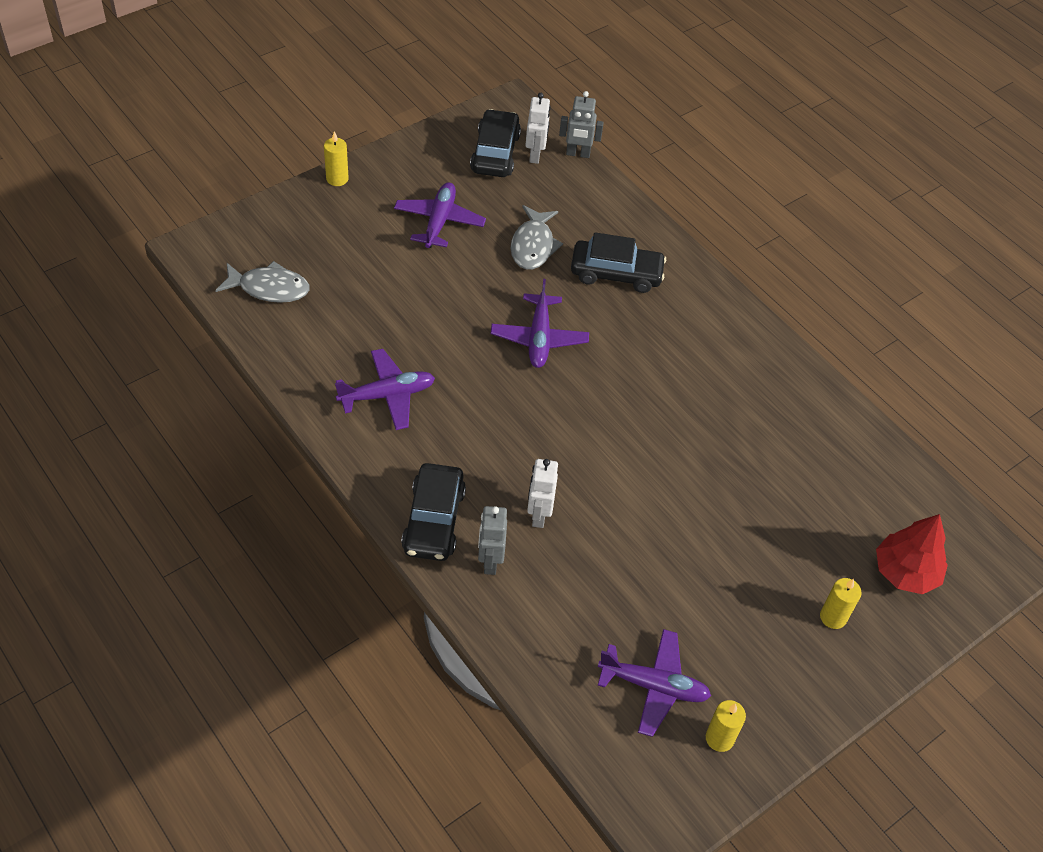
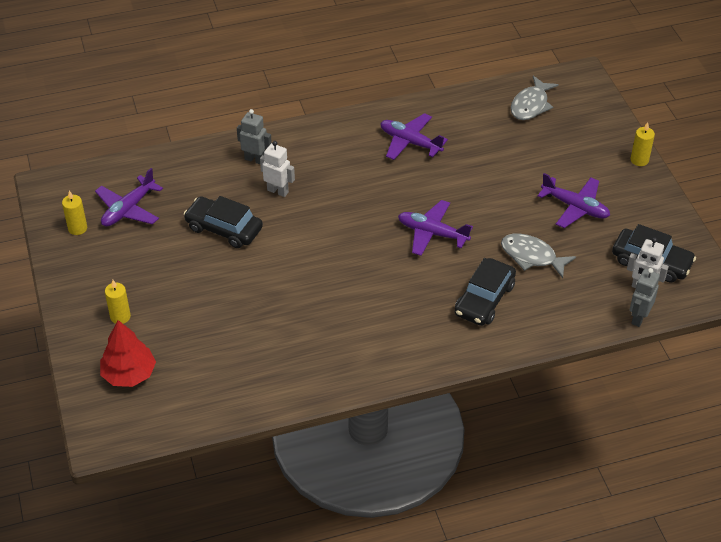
camera: 115 degrees right, 5 degrees down
(387, 395) = (410, 142): purple plane -> purple plane turned 120 degrees clockwise
(434, 520) = (299, 142): black car -> black car (224, 228)

